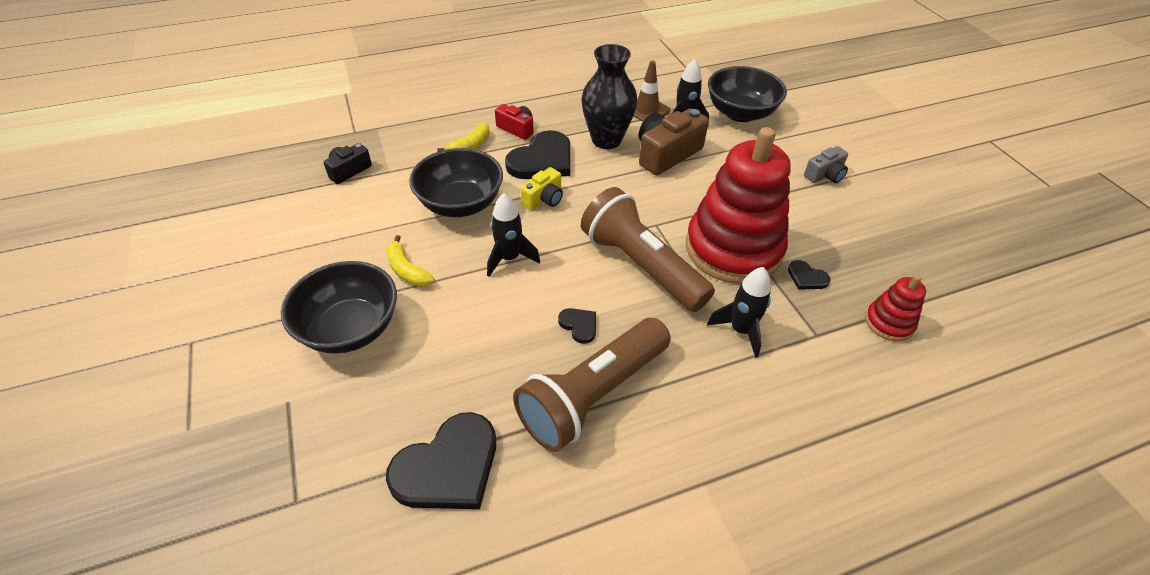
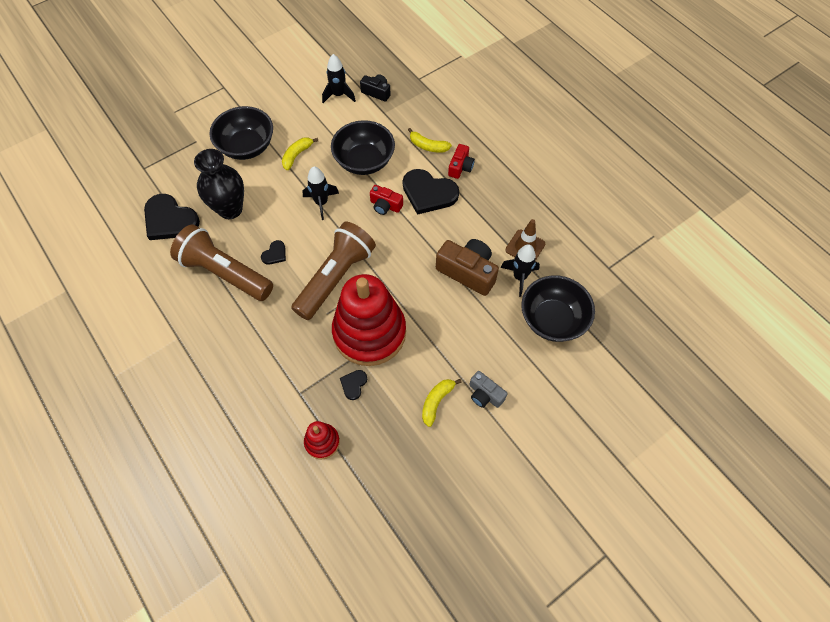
camera: 75 degrees right, 15 degrees up
(544, 199) = (385, 205): yellow camera -> red camera
(606, 140) = (470, 227): black vase -> black vase (230, 209)
(740, 330) = (292, 345): black rocket -> black rocket (339, 95)
(832, 211) = (436, 401): none -> yellow banana

